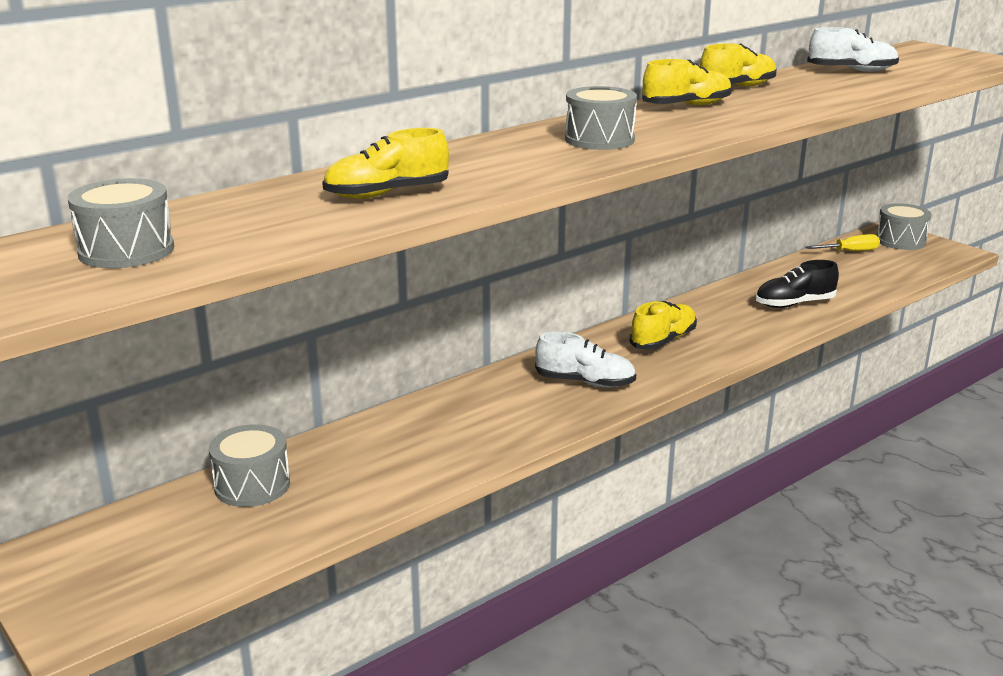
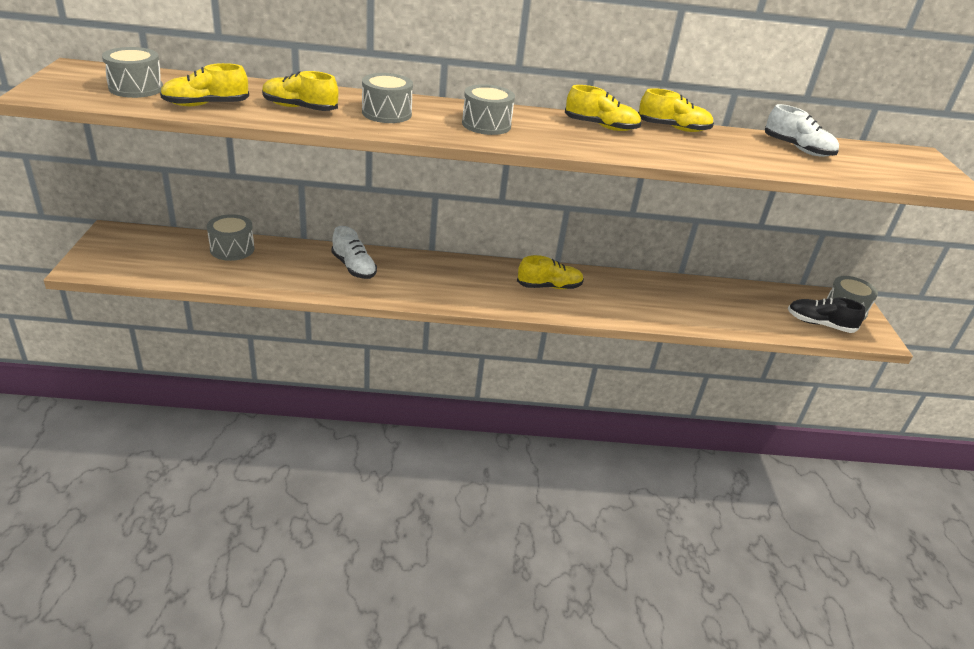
camera: 35 degrees right, 10 degrees up
(273, 232) = (206, 105): none -> yellow shoe
(485, 165) = (386, 113): none -> grey drum
(585, 382) = (462, 285): white shoe -> white shoe (354, 267)
(794, 304) = (676, 308): black shoe -> black shoe (819, 324)
(850, 252) = (788, 298): yellow screwdriver -> none

